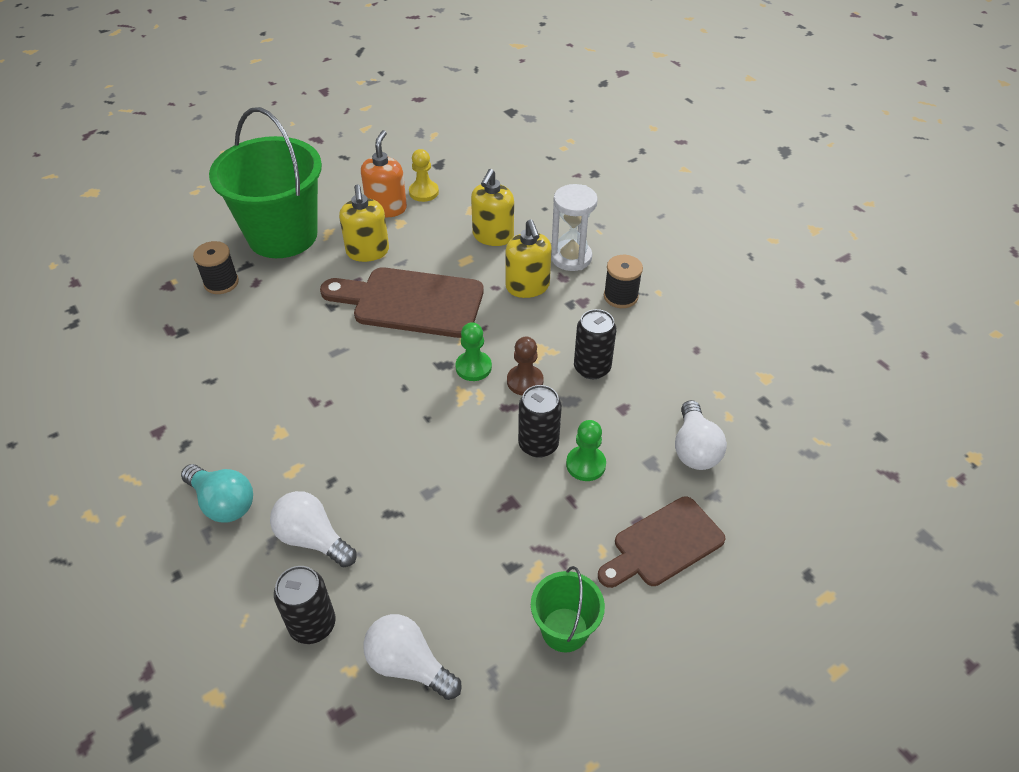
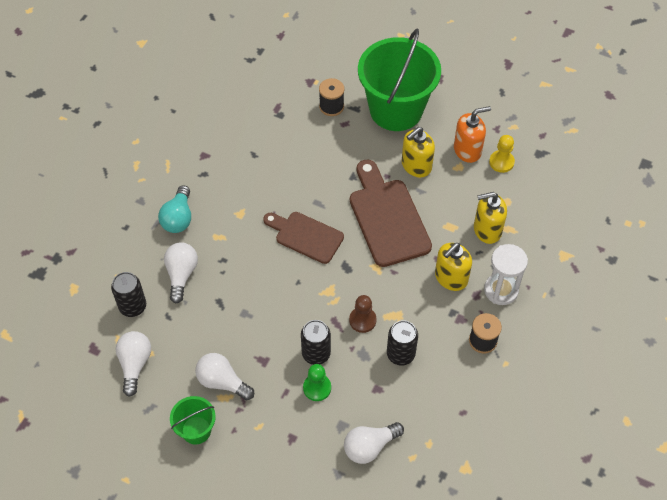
camera: 60 degrees right, 10 degrees up
(473, 367) = (355, 285): green pawn -> none
(511, 563) = (222, 382): none -> white light bulb
(663, 544) = (283, 458): brown cutting board -> brown cutting board (306, 236)

